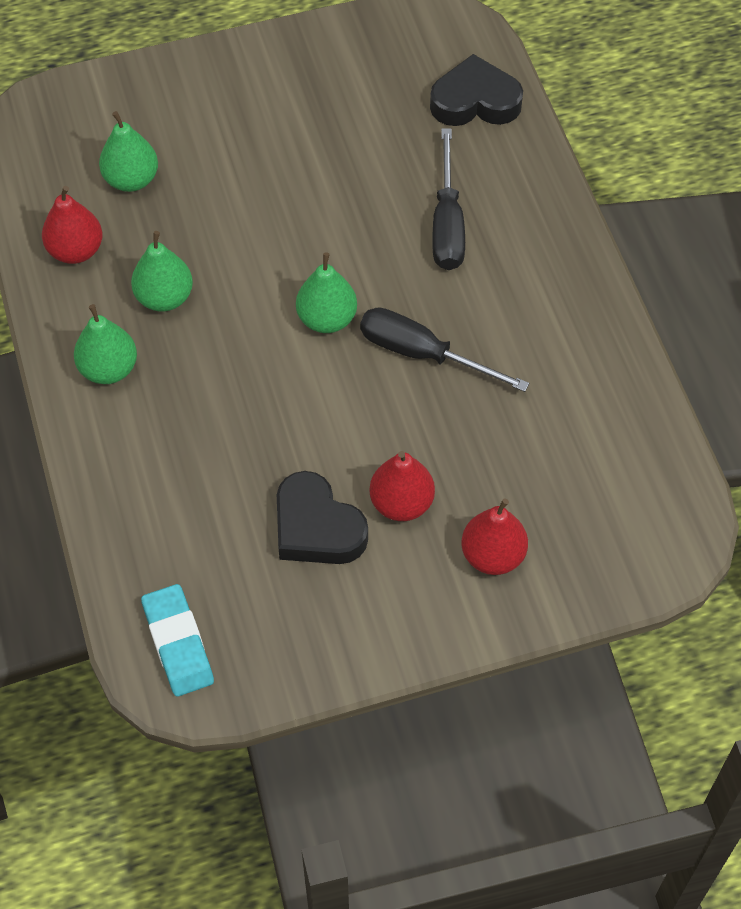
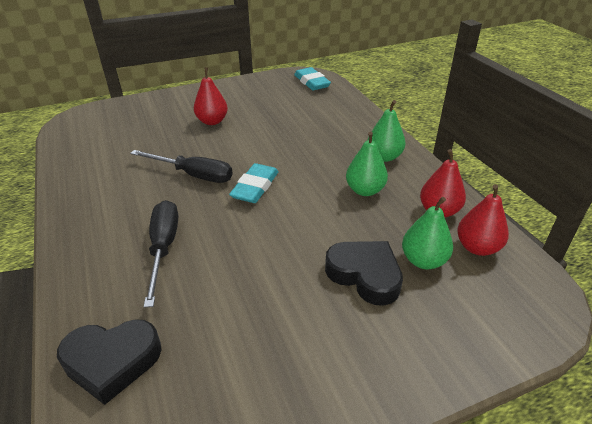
camera: 175 degrees right, 20 degrees down
(316, 527) = (255, 112): black heart -> black heart (365, 275)
(327, 319) = (255, 187): green pear -> turquoise eraser
(493, 555) = (169, 109): red pear -> red pear (477, 247)

